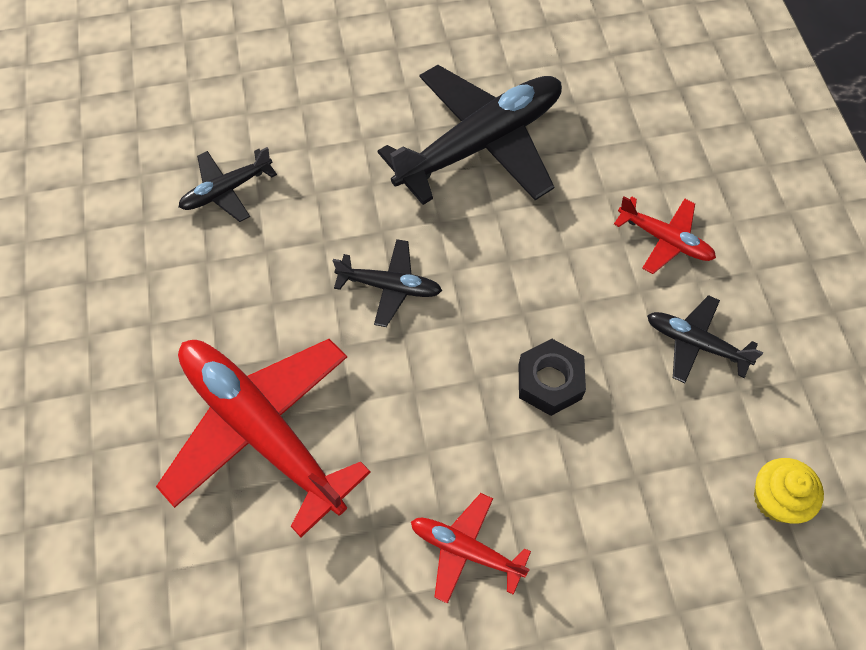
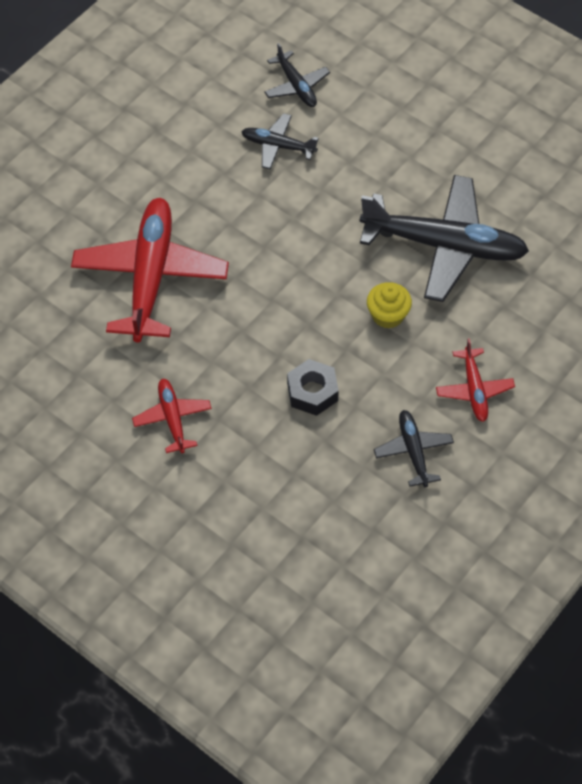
camera: 50 degrees right, 5 degrees down
(389, 286) = (296, 271): black plane -> black plane (296, 86)
(776, 499) = (347, 554): yellow cupcake -> yellow cupcake (388, 315)

